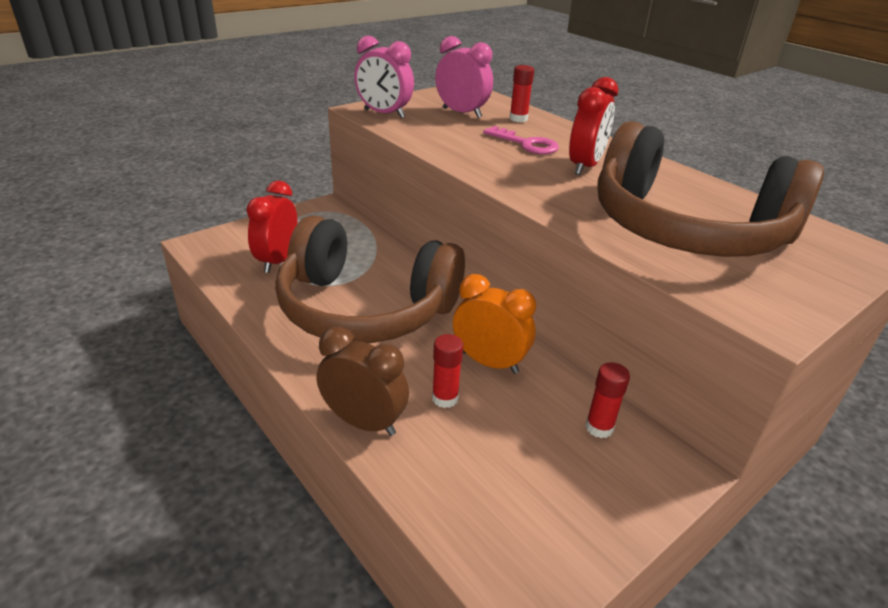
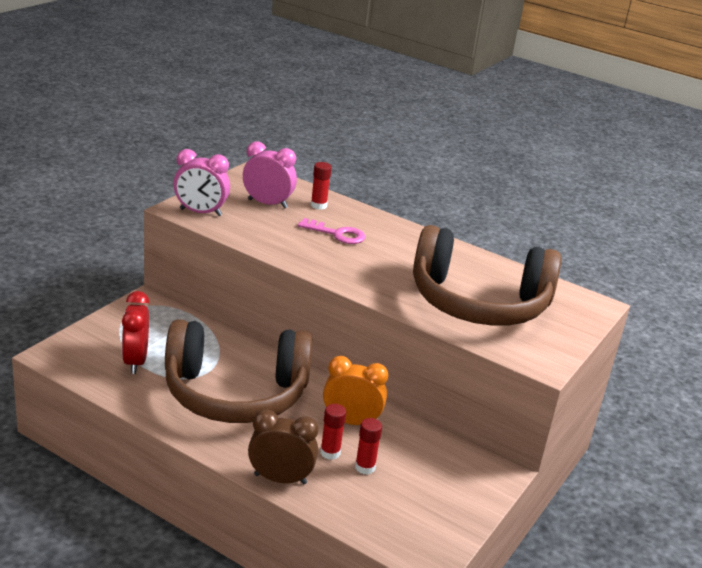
camera: 20 degrees left, 5 degrees down
(585, 166) = (391, 252): red clock -> none
(599, 427) = (443, 455): red glue stick -> red glue stick (365, 467)

